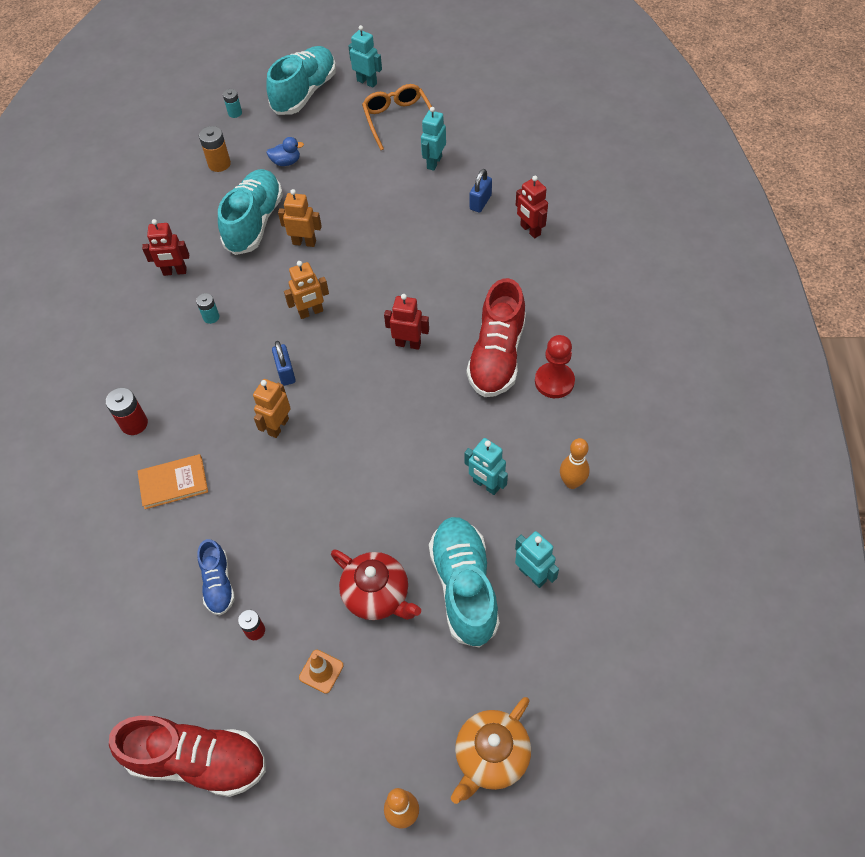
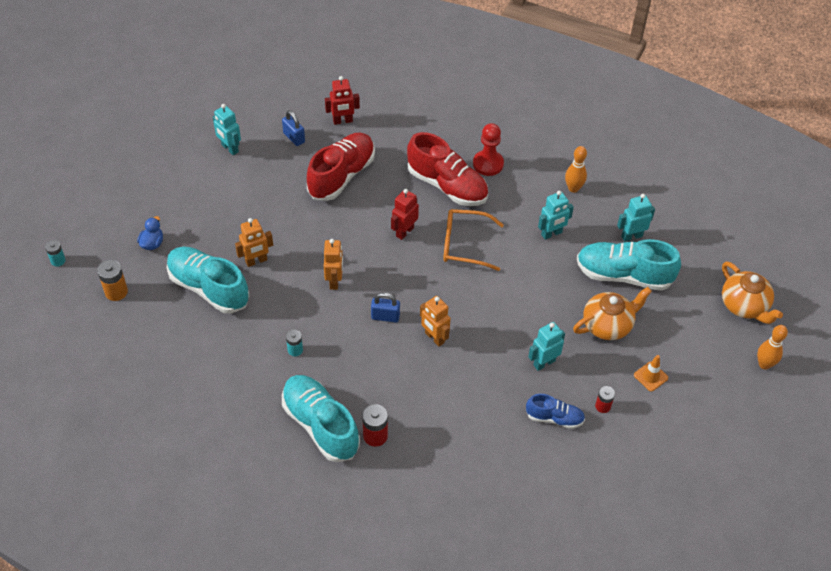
camera: 70 degrees left, 5 degrees down
(173, 483) = (449, 423): orange book -> none
(175, 272) = (225, 362): red robot -> none
(198, 760) = (686, 470): red shoe -> red shoe (341, 176)
(304, 93) = (75, 202): turquoise shoe -> turquoise shoe (320, 425)
(304, 242) = (256, 261): orange robot -> orange robot turned 150 degrees counterclockwise
(367, 82) = (98, 156): turquoise robot -> turquoise robot (544, 363)
(377, 595) = (608, 325): red teapot -> orange teapot
(398, 120) = (162, 153): orange glasses -> orange glasses (464, 244)

